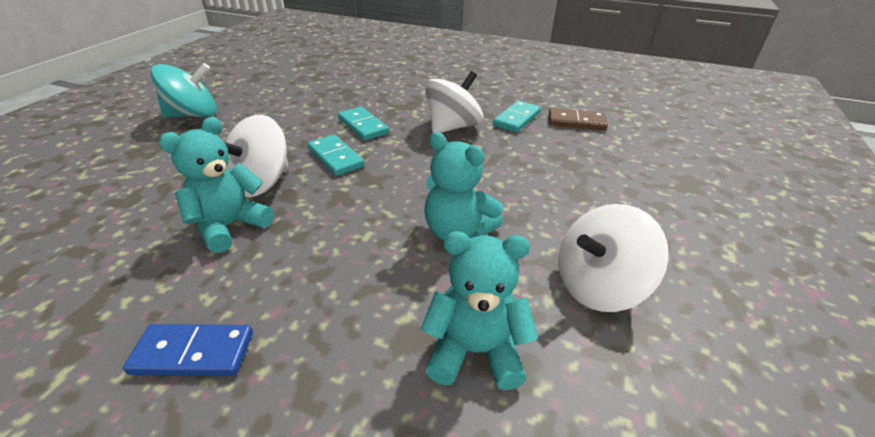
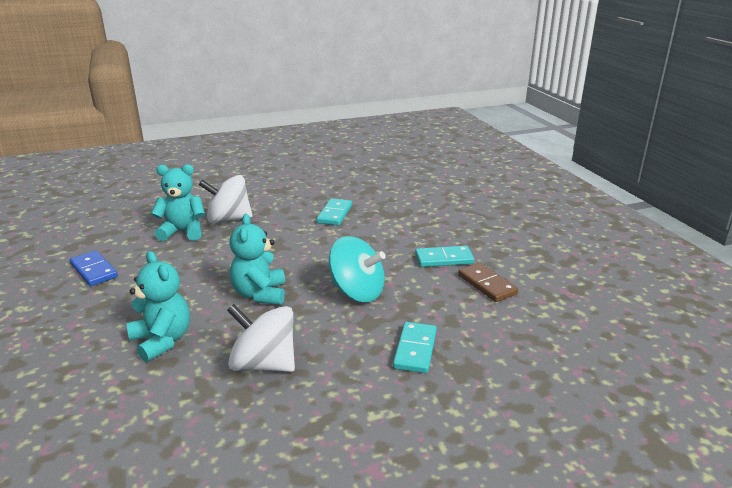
camera: 50 degrees right, 10 degrees down
(193, 115) = (266, 168): turquoise spinning top -> turquoise spinning top (357, 292)
(335, 157) = (284, 224): turquoise domino -> turquoise domino (415, 349)
(453, 127) = (386, 241): white spinning top -> none

